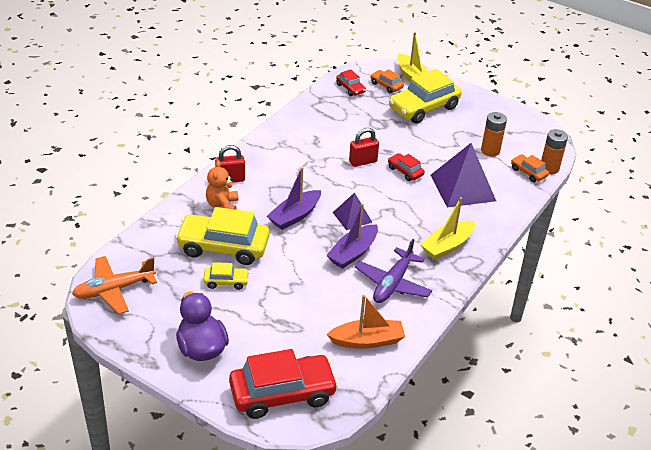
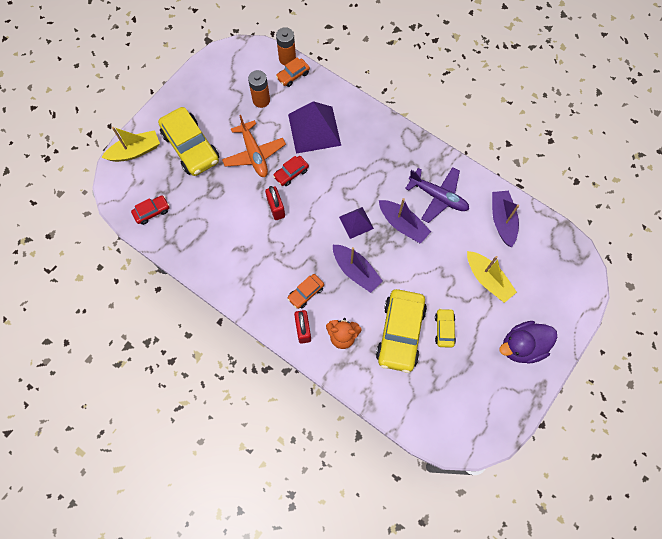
camera: 85 degrees left, 30 degrees up
(114, 290) = (460, 427): orange plane -> orange plane (254, 154)
(282, 393) = (561, 284): red car -> none
(367, 341) = (502, 220): orange boat -> purple boat
(386, 85) = (149, 177): orange car -> orange car (306, 293)
(447, 246) = (391, 151): yellow boat -> yellow boat (487, 279)

